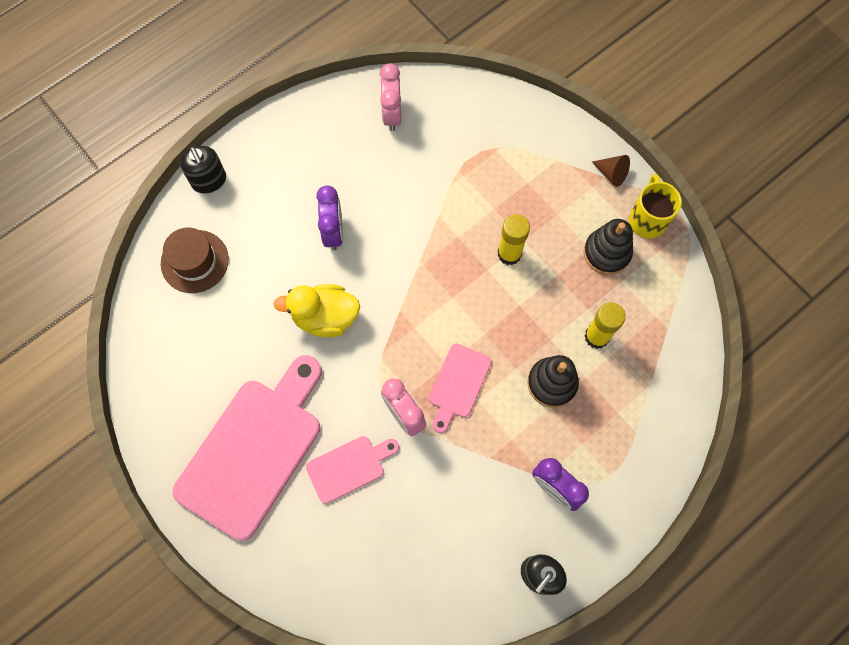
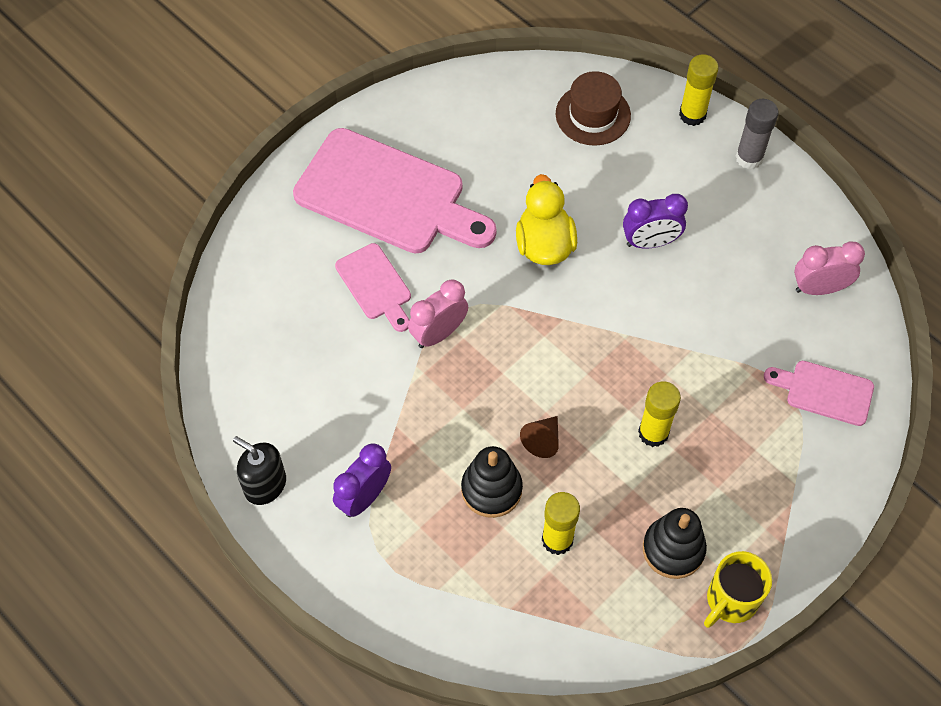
camera: 85 degrees right, 10 degrees down
(209, 180) = (692, 114): black soap dispenser -> yellow glue stick
(261, 144) = (749, 158): none -> grey glue stick
(458, 384) = (479, 386): pink cutting board -> pink cutting board (824, 392)
(611, 174) = (789, 553): brown cone -> brown cone (542, 440)
(647, 219) = (730, 600): yellow mug -> yellow mug turned 135 degrees clockwise

